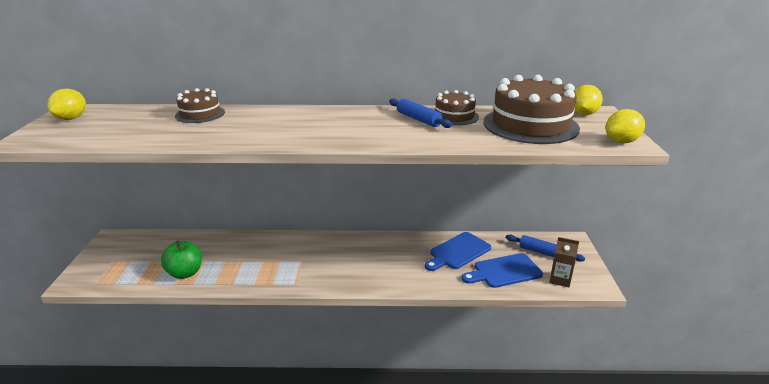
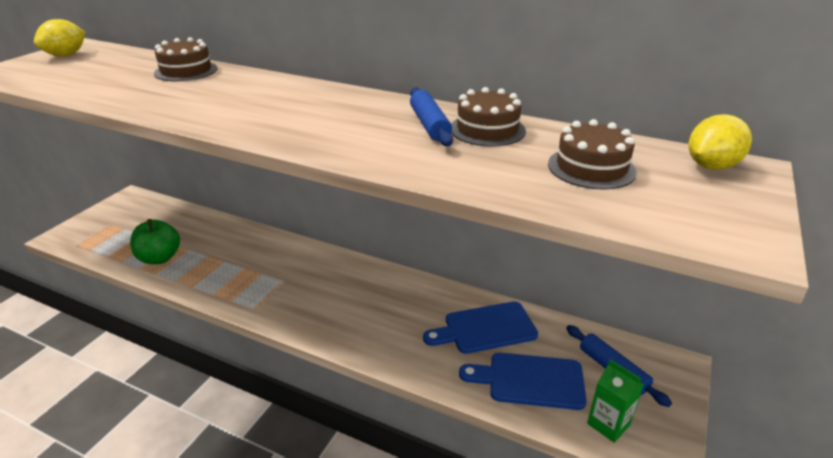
camera: 25 degrees right, 5 degrees up
(530, 125) = (591, 168): brown cake -> brown cake, size x0.54
(560, 279) = (608, 424): brown carton -> green carton
(621, 141) = (729, 234): yellow lemon -> none

